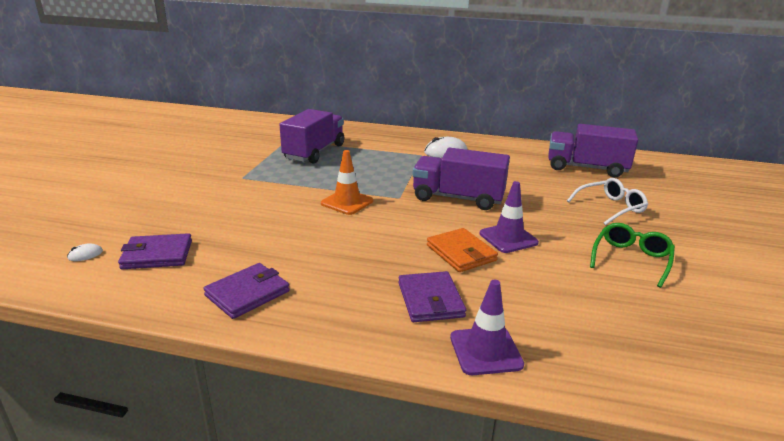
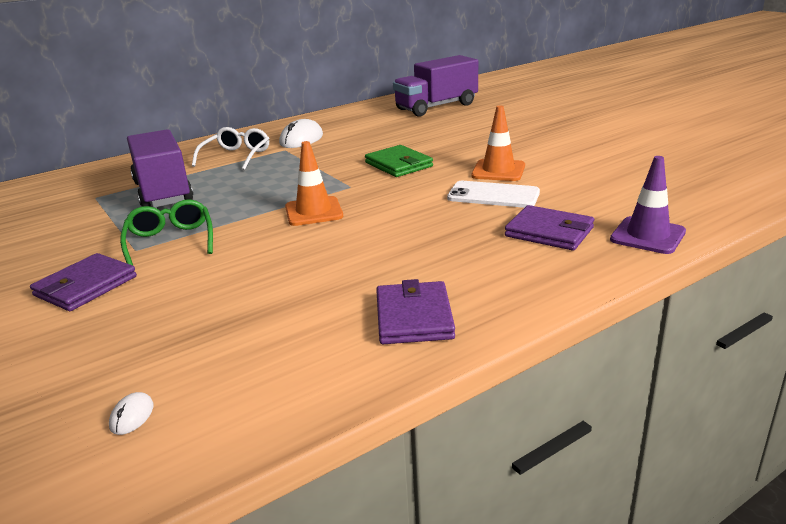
camera: 45 degrees left, 0 degrees up
(157, 255) = (232, 355): purple wallet -> purple wallet (86, 286)
(458, 198) = (398, 164): purple truck -> green wallet
(461, 253) = (493, 195): orange wallet -> white phone
(508, 238) = (498, 171): purple traffic cone -> orange traffic cone
(610, 207) = (510, 123): white glasses -> white glasses (236, 156)
(631, 259) = (590, 145): green glasses -> green glasses (170, 241)

